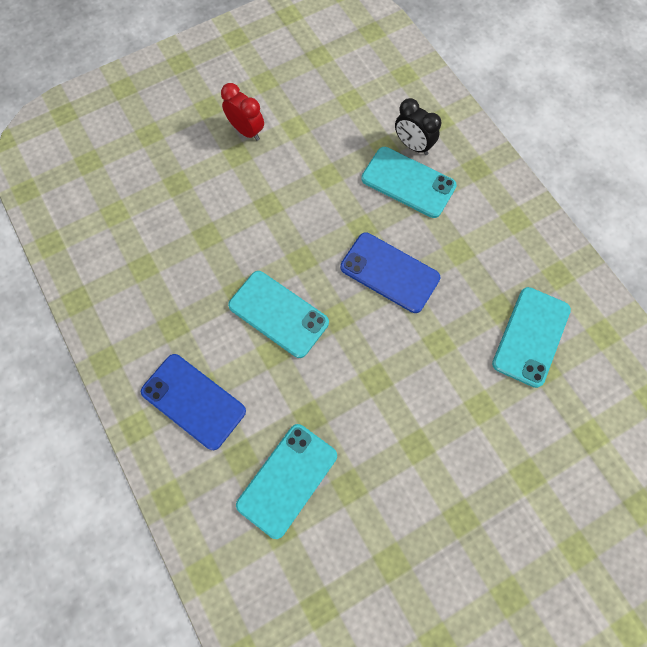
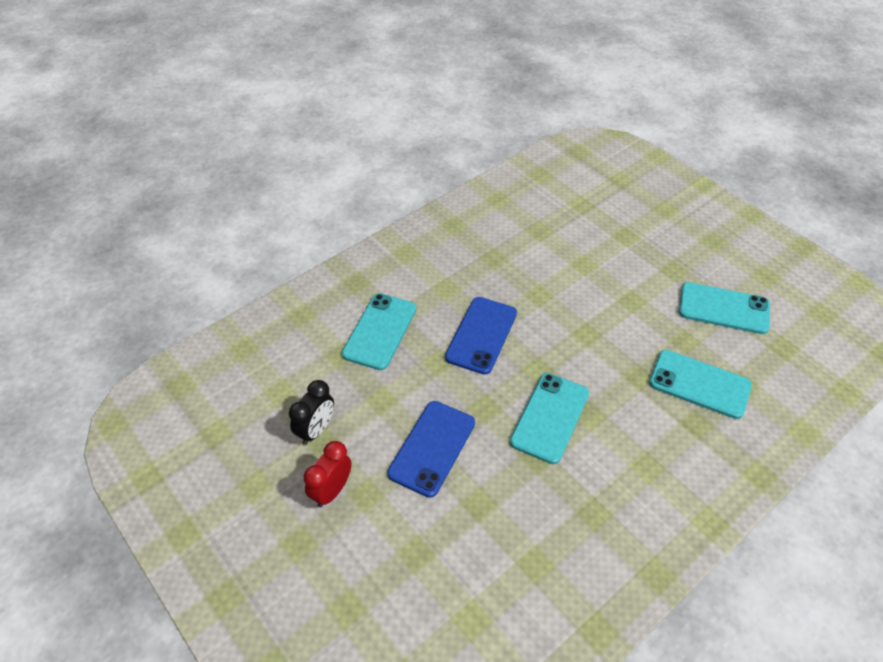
camera: 100 degrees left, 20 degrees down
(193, 401) = (663, 474): blue phone -> blue phone (432, 448)
(413, 145) = (335, 332): black clock -> black clock (316, 429)
(531, 336) = (514, 238): turquoise phone -> turquoise phone (723, 308)

